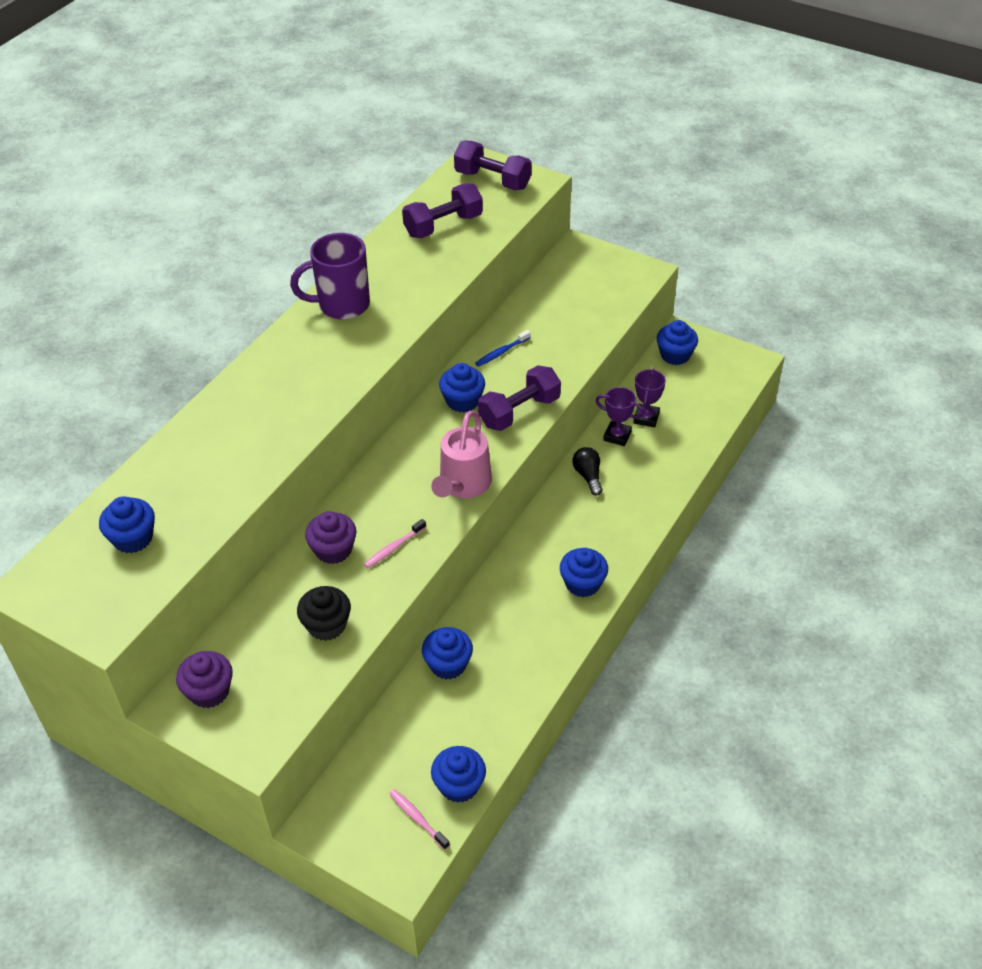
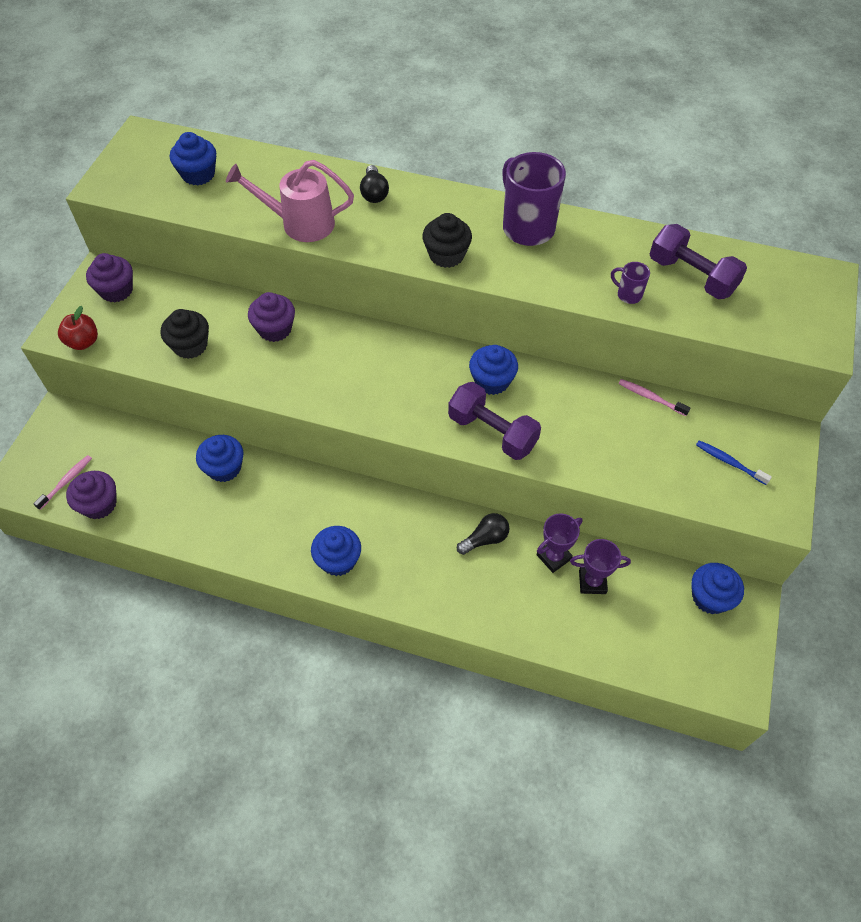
camera: 75 degrees right, 10 degrees up
(241, 399) = (374, 193): none -> black light bulb
(279, 728) = (83, 342): none -> red apple
(353, 363) = (446, 255): none -> black cupcake
(394, 547) = (285, 371): pink toothbrush -> pink toothbrush (651, 398)
(449, 264) = (628, 295): none -> purple mug
(459, 785) = (99, 504): blue cupcake -> purple cupcake
(463, 485) = (375, 406): pink watering can -> pink watering can (299, 223)
(492, 180) = (798, 301): purple dumbbell -> none
(502, 352) = (577, 399): blue toothbrush -> blue toothbrush (729, 462)
(617, 436) = (553, 557): purple trophy -> purple trophy turned 45 degrees clockwise

